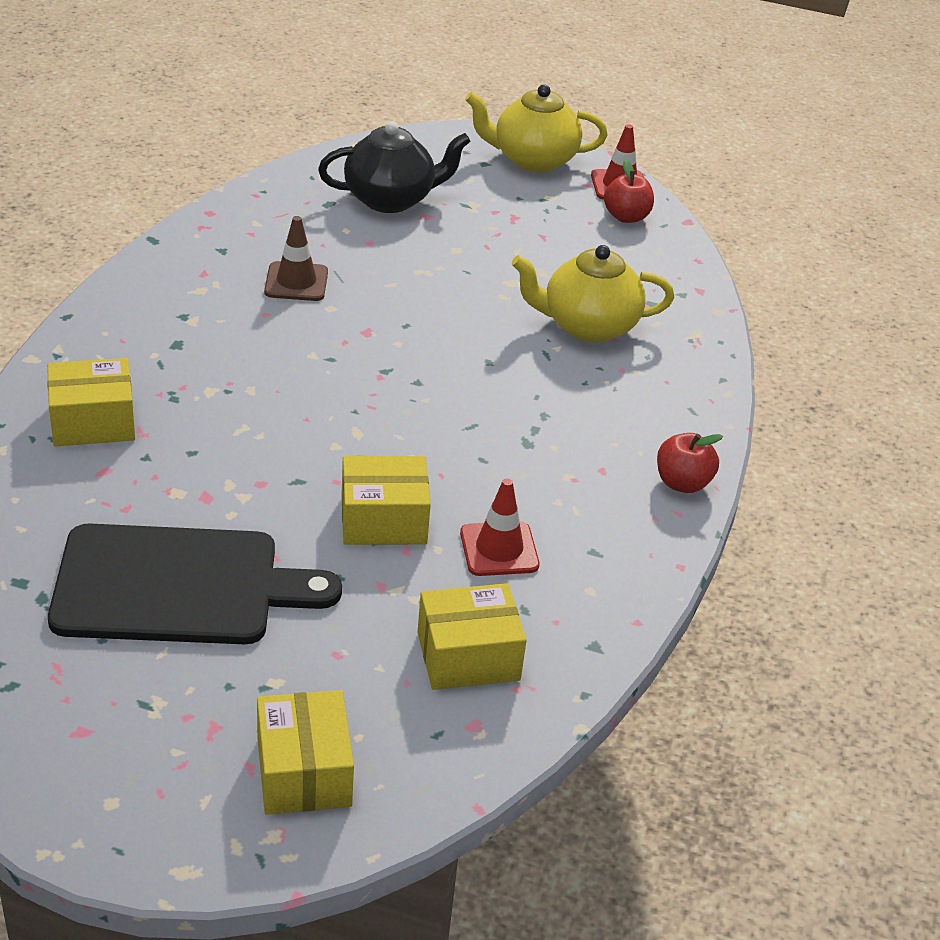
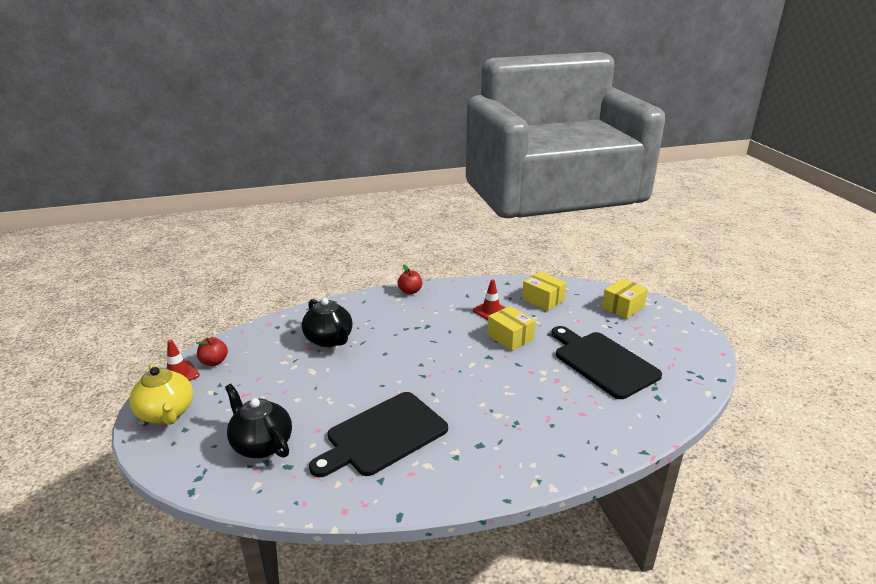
camera: 120 degrees left, 10 degrees down
(93, 422) = (562, 436): yellow box -> none
(296, 282) = (383, 435): brown traffic cone -> black cutting board
(587, 326) = (329, 340): yellow teapot -> black teapot

